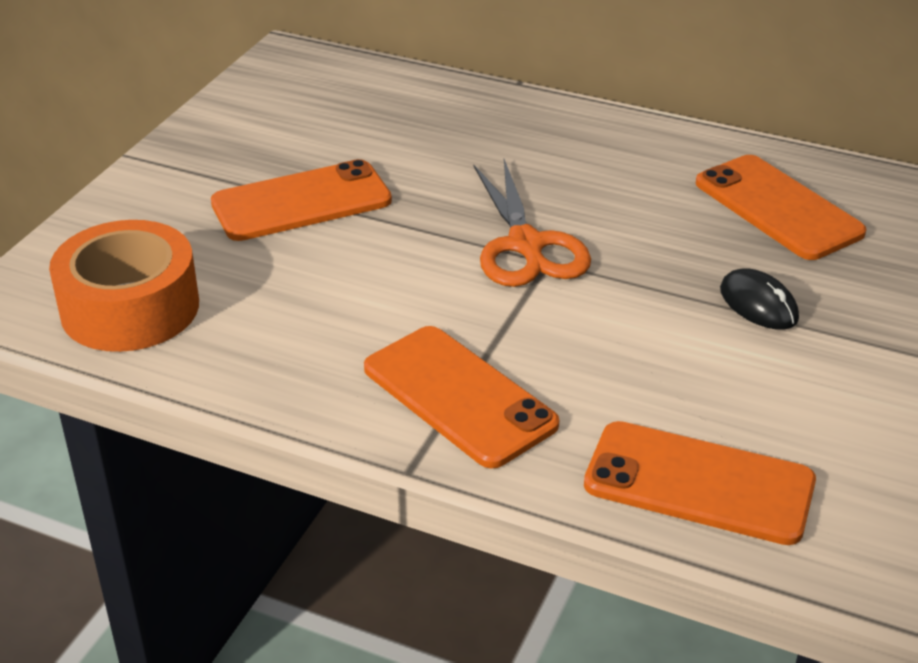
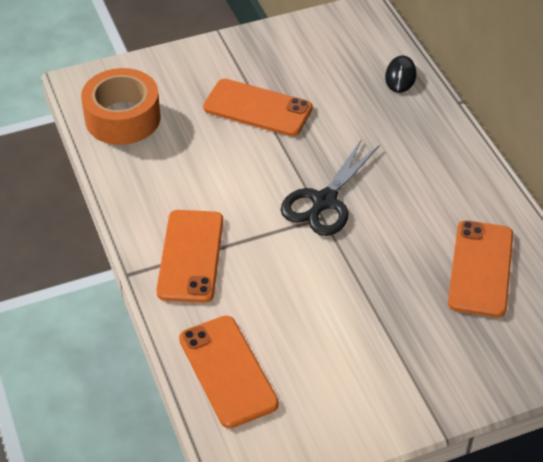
camera: 45 degrees right, 10 degrees up
(526, 245) = (324, 201): orange scissors -> black scissors
(758, 304) = (386, 311): black mouse -> black mouse (400, 76)

